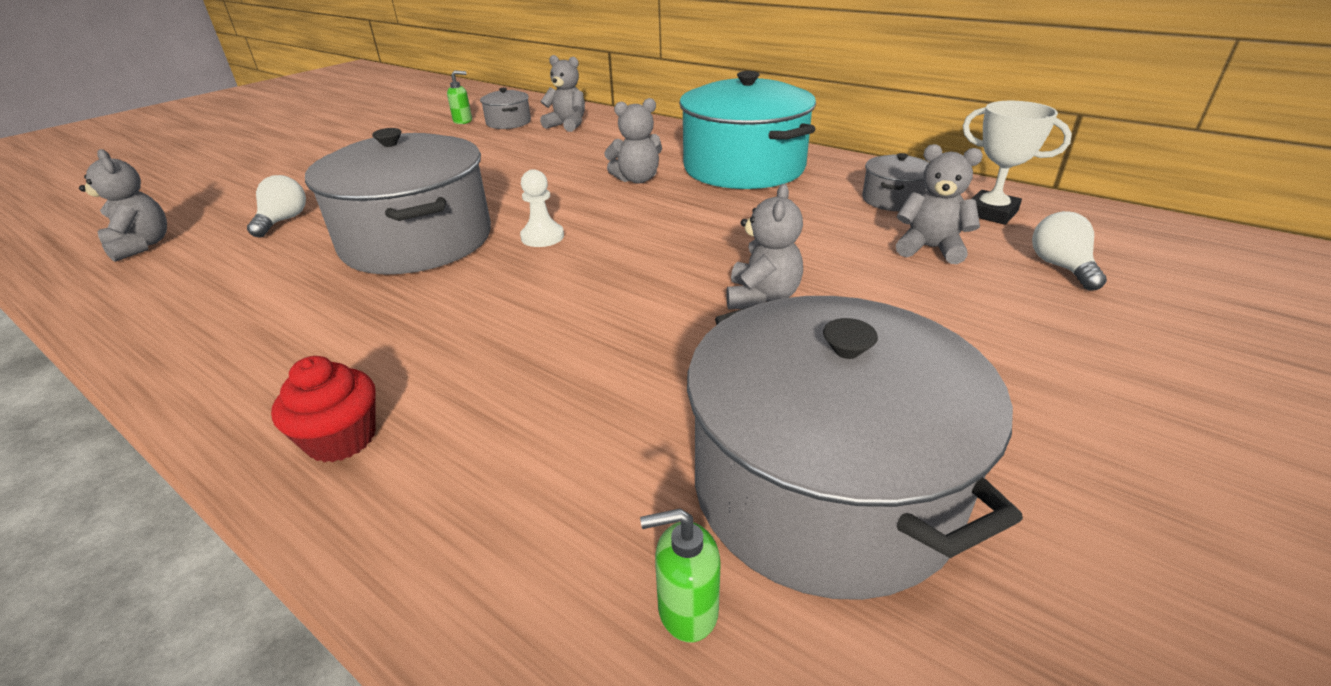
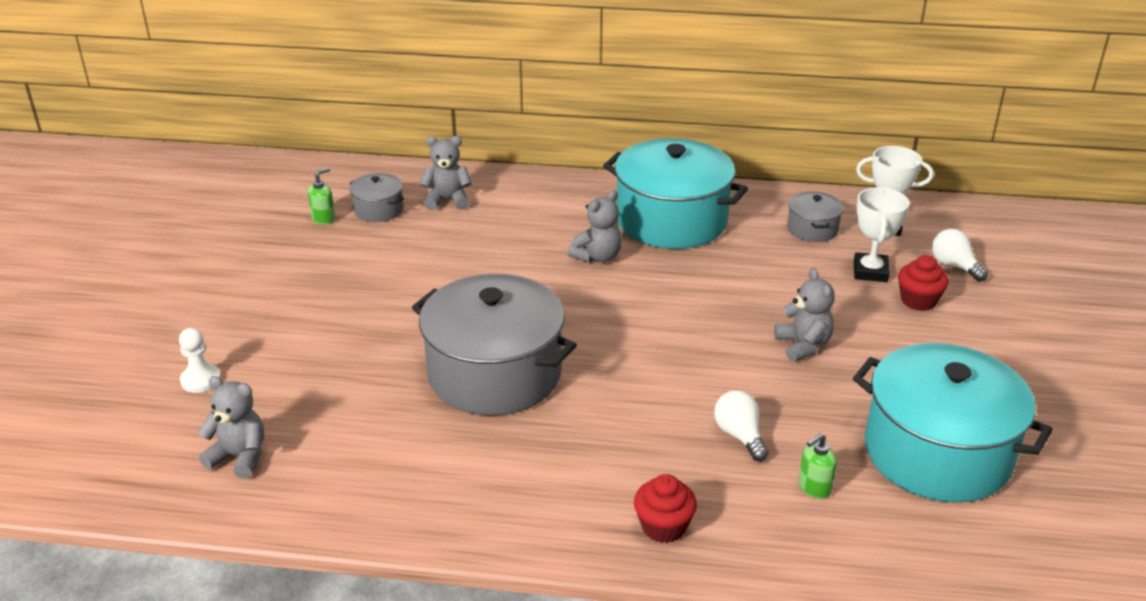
camera: 30 degrees left, 0 degrees up
(283, 221) = (336, 391): white light bulb -> white light bulb (739, 435)
(542, 237) = (593, 340): white pawn -> white pawn (201, 380)
(687, 609) = (928, 528): green soap dispenser -> green soap dispenser (814, 488)
(823, 488) = (937, 453): grey pot -> turquoise pot
(930, 248) = (870, 272): grey teddy bear -> white trophy
(972, 290) = (918, 301): none -> red cupcake

